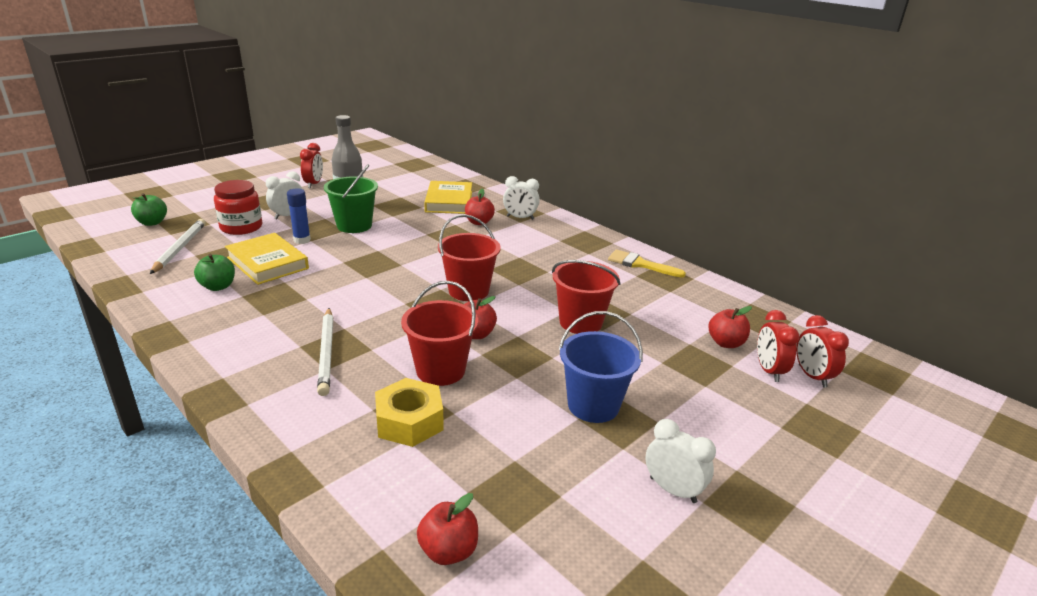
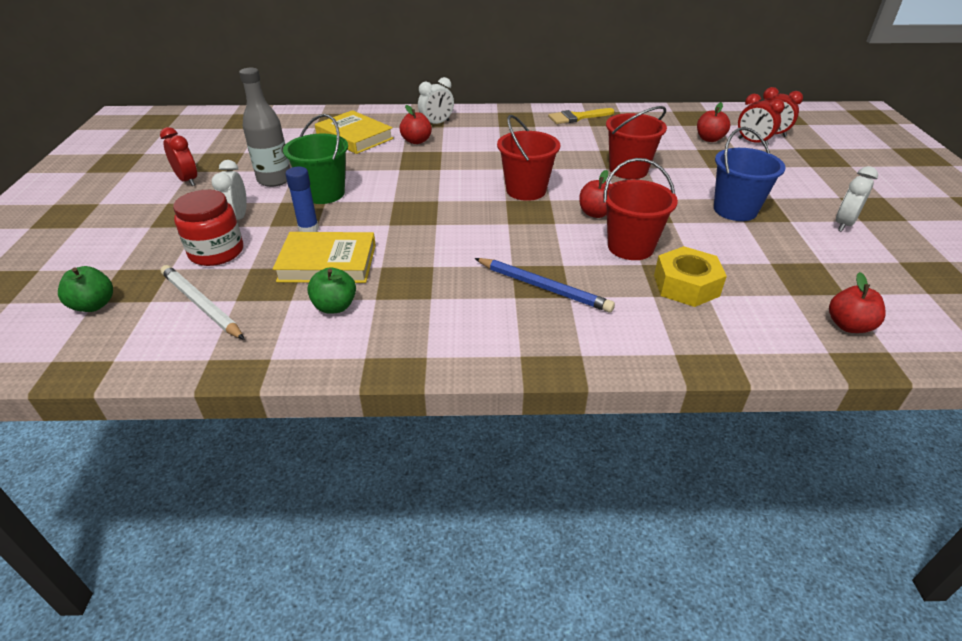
camera: 45 degrees left, 10 degrees up
(327, 353) = (543, 287): white pencil -> blue pencil
(673, 490) = (844, 224): white clock -> white clock turned 45 degrees counterclockwise

